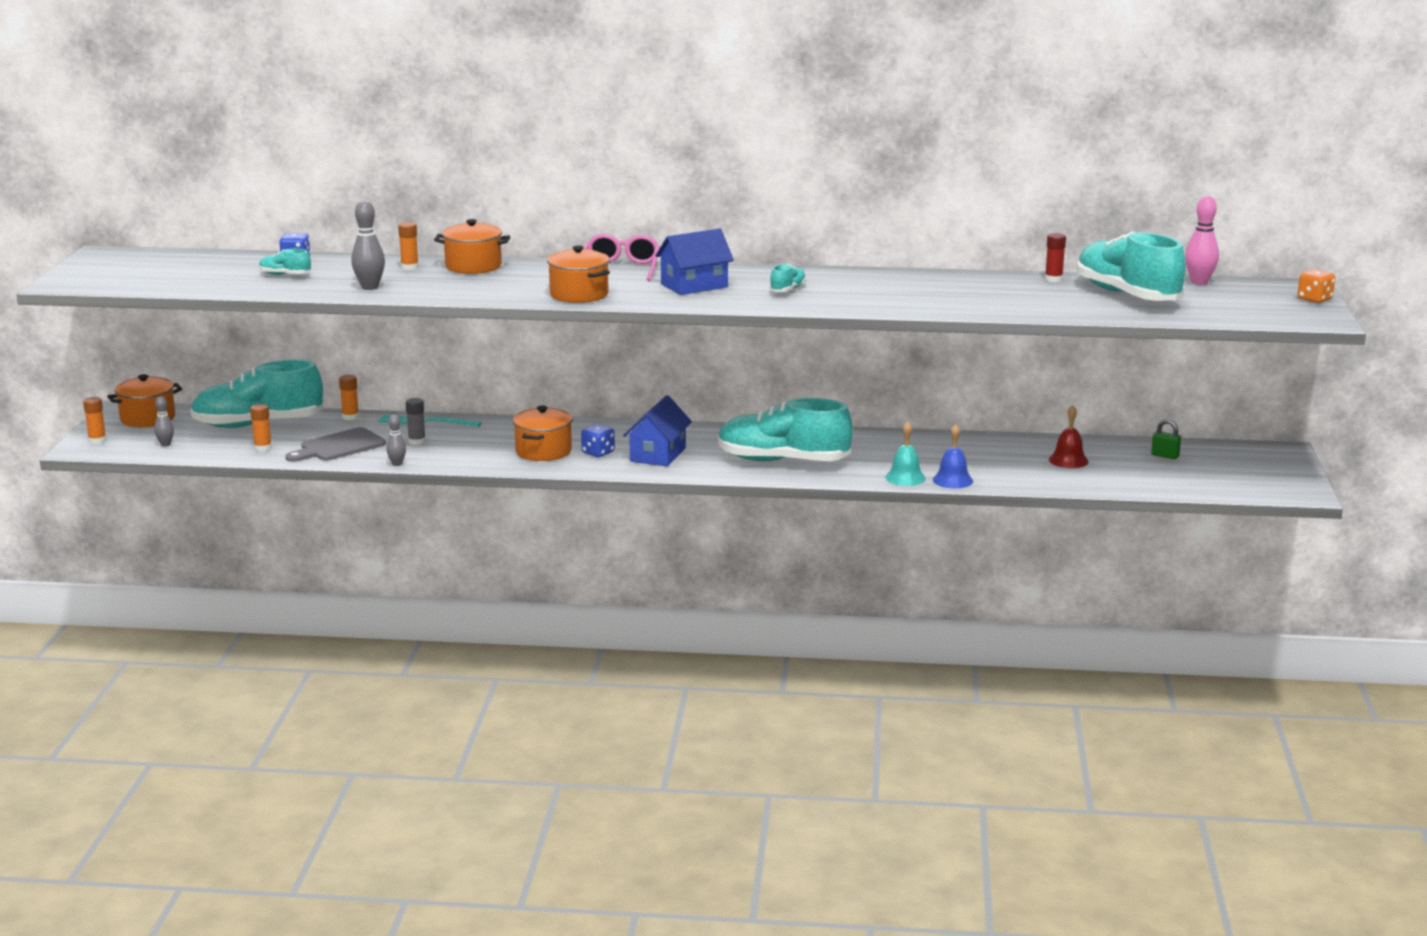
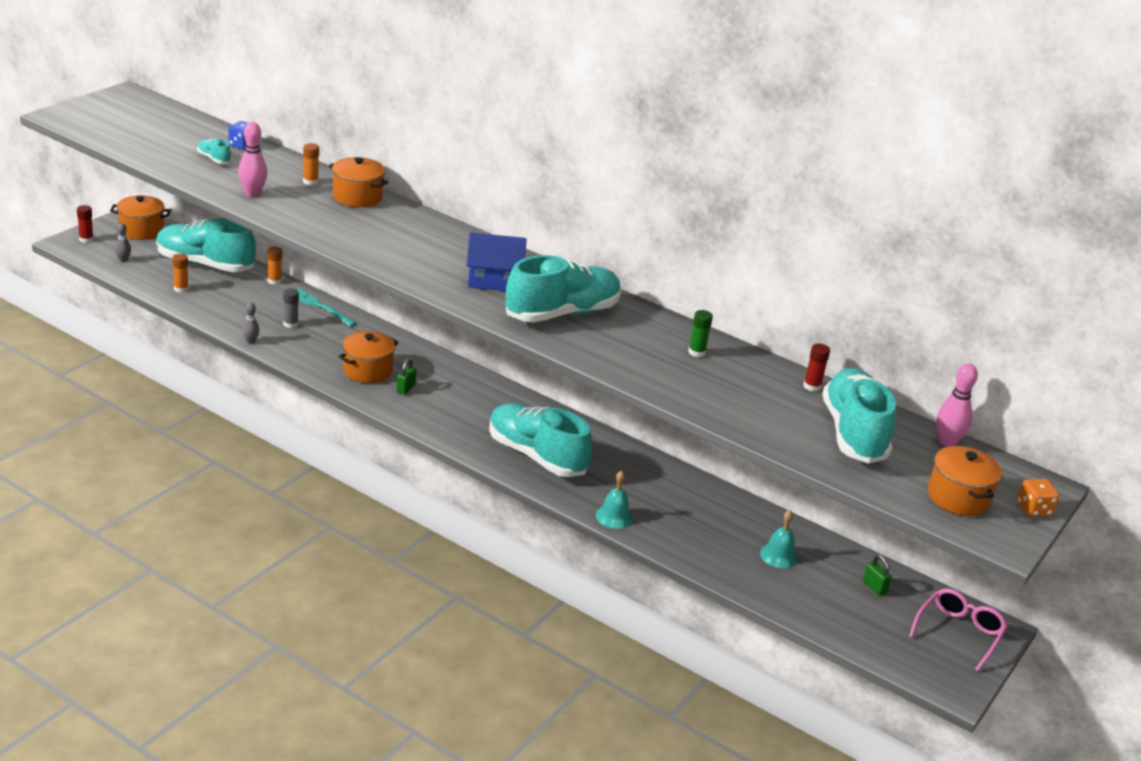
camera: 25 degrees right, 10 degrees up
(97, 440) = (86, 239): orange glue stick -> red glue stick
(339, 446) = (232, 308): grey cutting board -> none
(370, 287) = (252, 194): grey bowling pin -> pink bowling pin
(579, 295) = (391, 258): orange pot -> orange pot (958, 498)
(598, 453) = (405, 388): blue dice -> green padlock
(620, 268) = (464, 239): pink glasses -> pink glasses (959, 633)
(657, 454) = (448, 409): blue house -> none
(788, 290) = (562, 313): turquoise shoe -> turquoise shoe, size x2.41
(934, 284) = (696, 352): none -> green glue stick
(952, 480) = (650, 536): blue bell -> none
(1068, 460) = (779, 555): red bell -> turquoise bell

